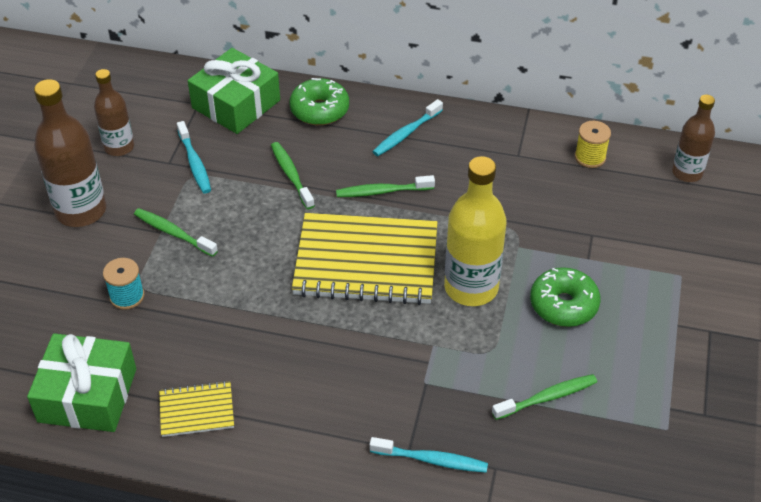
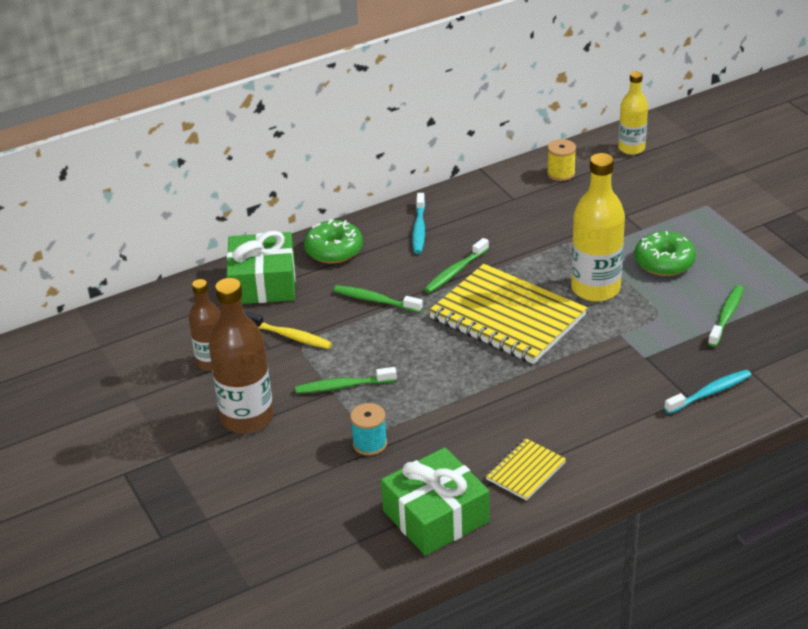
camera: 40 degrees left, 10 degrees down
(194, 163) = (290, 336): turquoise toothbrush -> yellow toothbrush
(366, 262) = (507, 317): yellow notebook -> yellow notebook turned 75 degrees clockwise
(687, 172) = (631, 148): brown bottle -> yellow bottle

